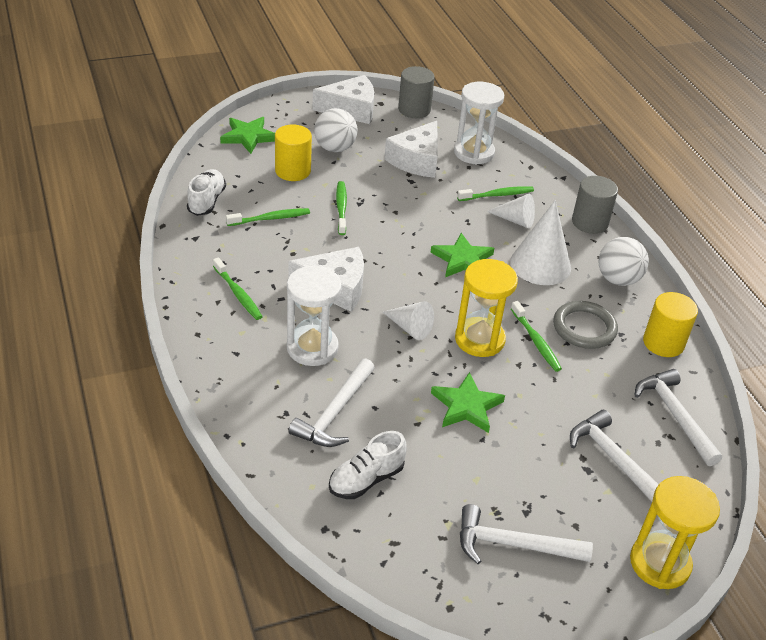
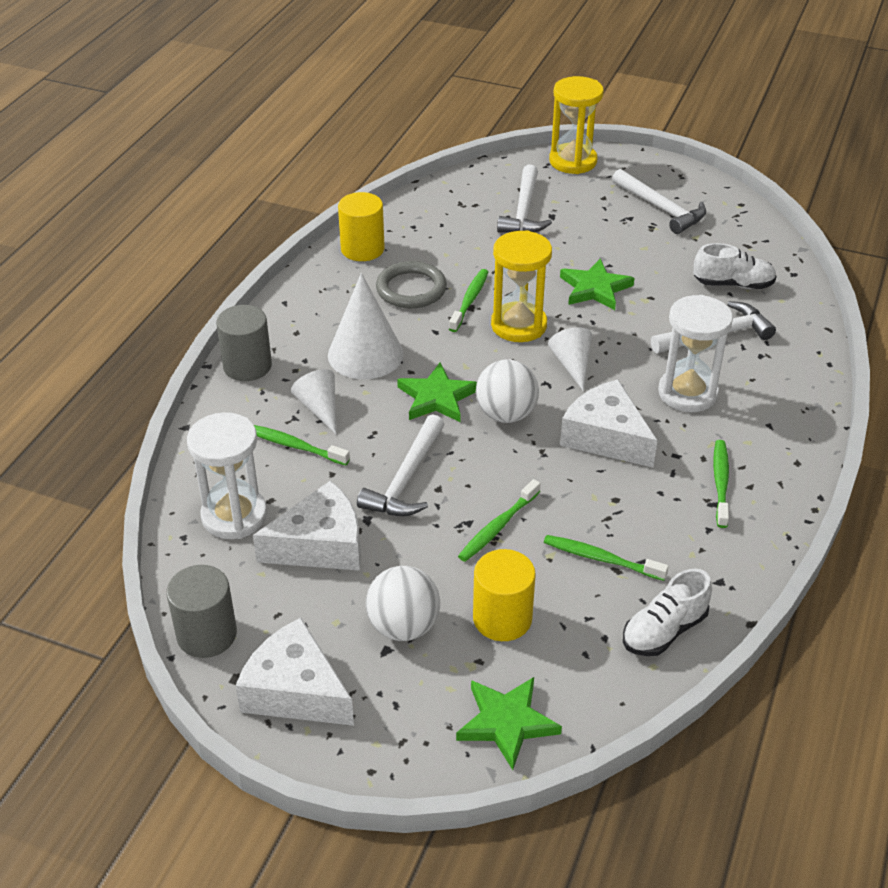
camera: 135 degrees left, 0 degrees up
(618, 279) = (314, 307): white ball -> white ball (506, 414)
(675, 415) = (436, 210): white hammer -> white hammer (406, 479)

